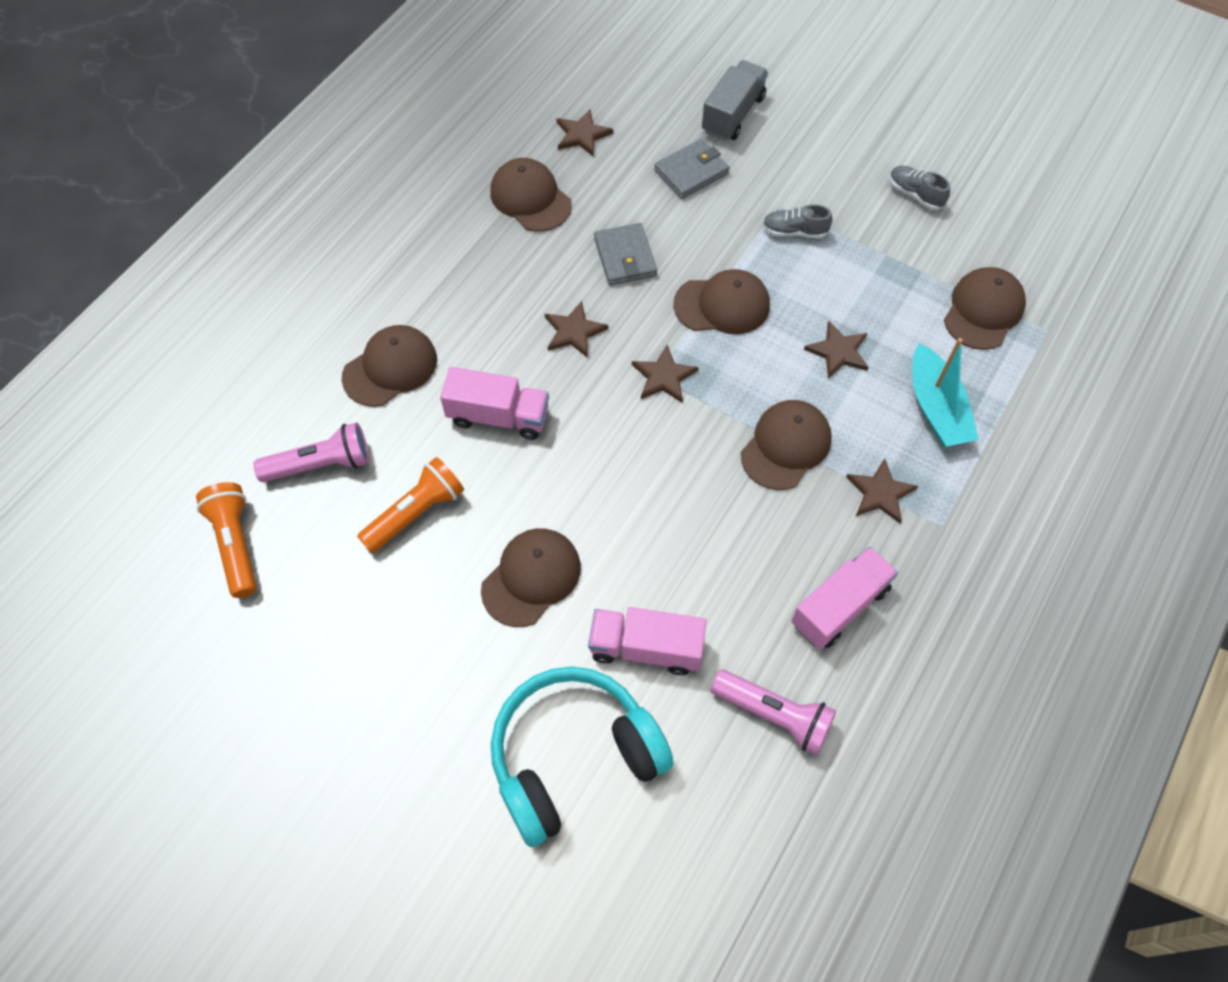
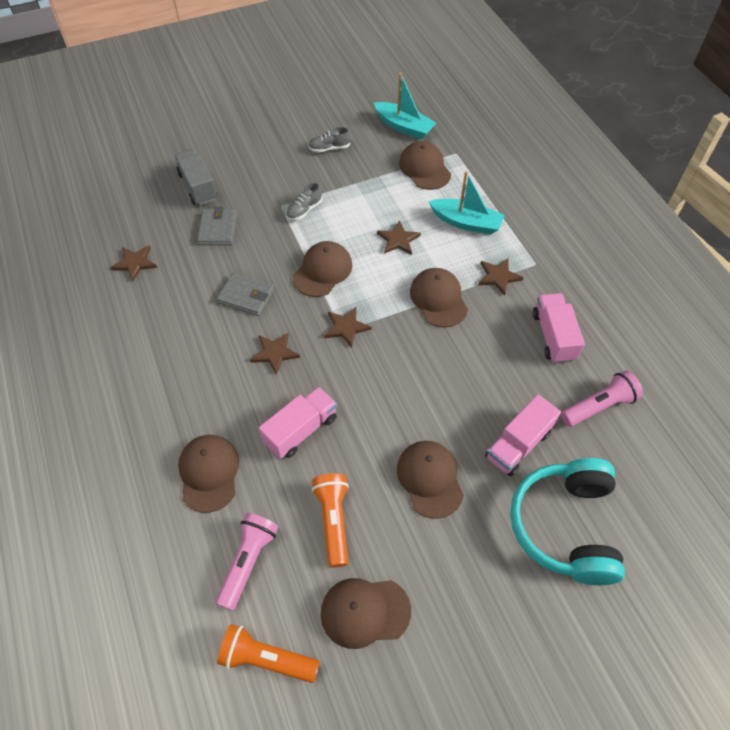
camera: 55 degrees left, 5 degrees down
(530, 198) = (154, 317): brown cap -> brown cap (365, 612)
(1033, 247) = (404, 127): none -> turquoise boat

